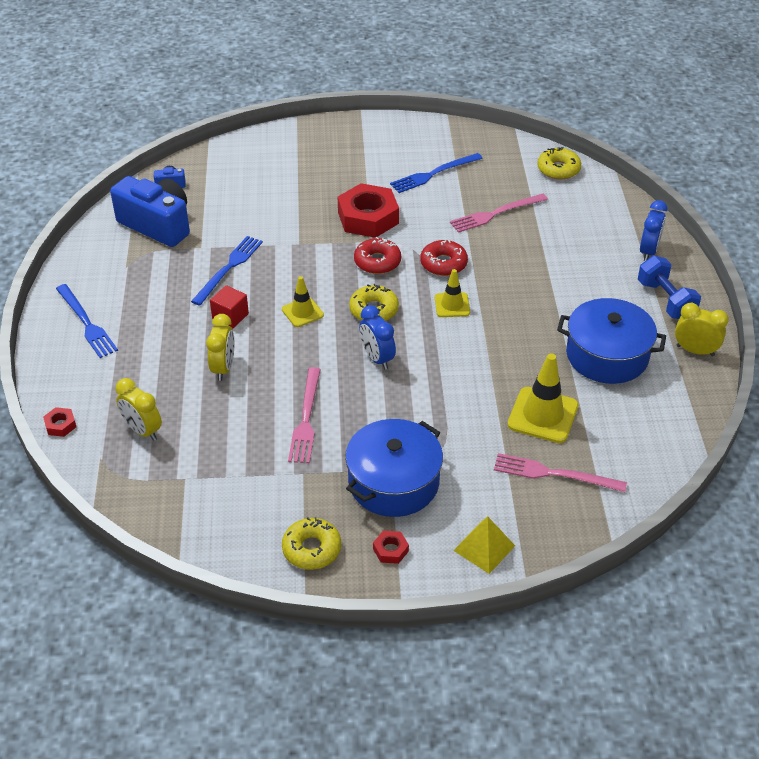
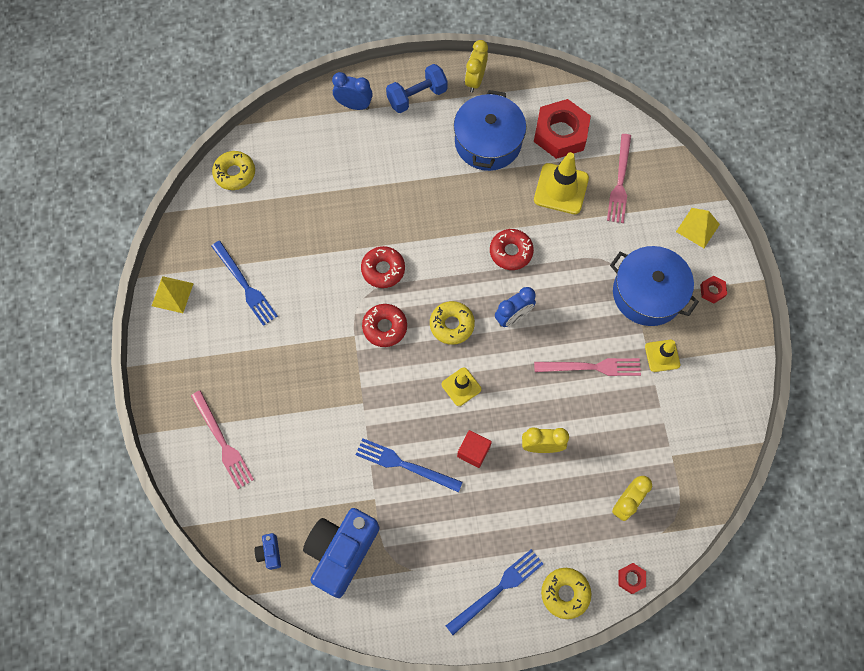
camera: 95 degrees left, 25 degrees up
(311, 549) = (722, 346): yellow donut -> yellow donut (565, 593)
(368, 218) = (318, 341): red nut -> red nut (560, 133)
(428, 132) = (172, 294): none -> yellow pyramid
(452, 305) = (439, 260): yellow traffic cone -> yellow traffic cone (662, 356)
(458, 363) = (511, 252): none -> red donut
(495, 214) = (307, 227): pink fork -> pink fork (222, 442)

